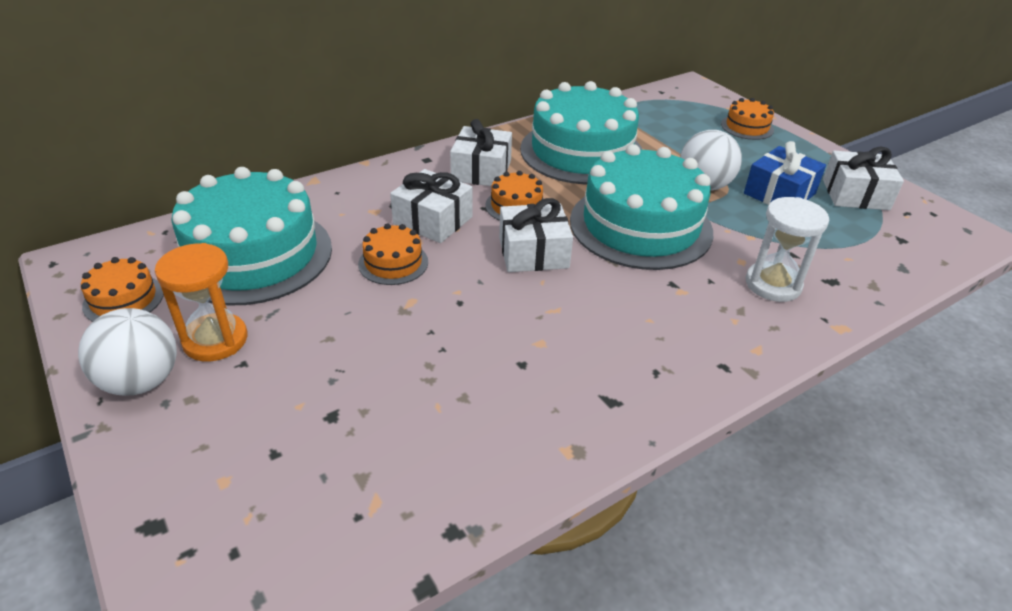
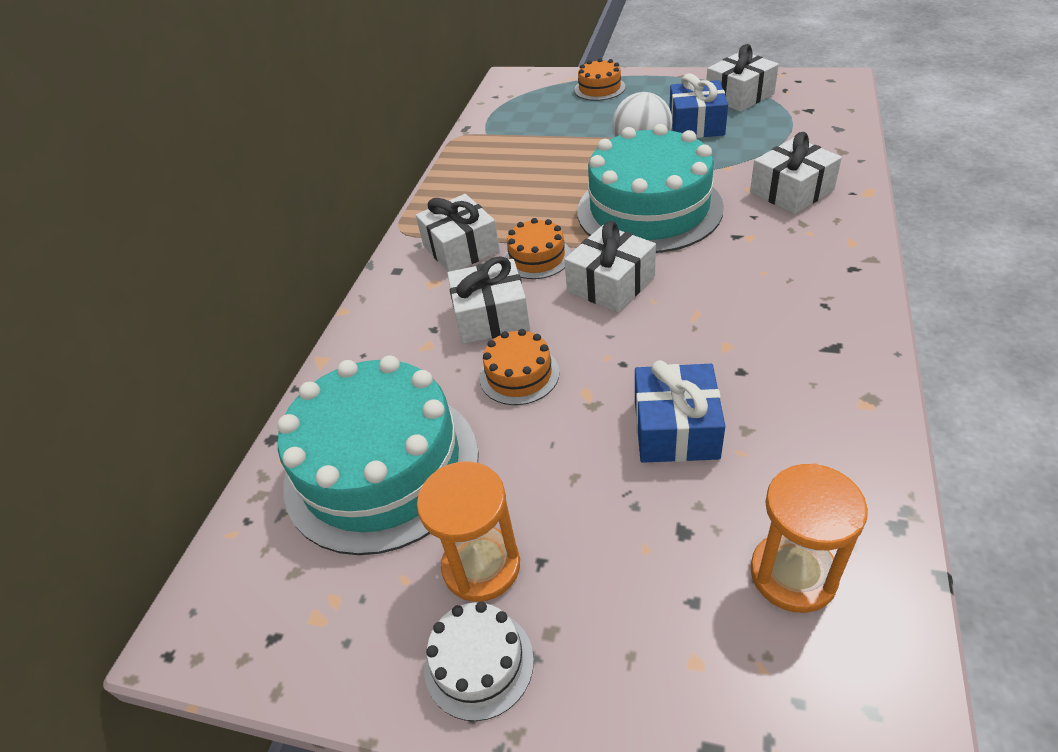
camera: 35 degrees left, 5 degrees up
(123, 299) = (321, 615): orange cake -> none
(141, 381) = (479, 663): white ball -> white cake
(346, 493) = (793, 574): none -> orange hourglass
(424, 361) = (675, 429): none -> blue gift
(581, 152) = (514, 181): turquoise cake -> none
(773, 284) = (791, 191): white hourglass -> white gift

